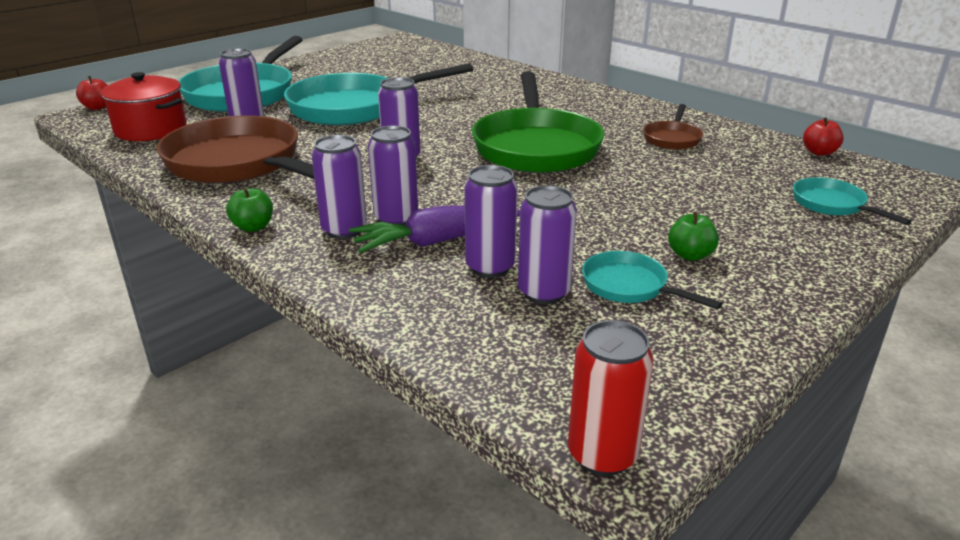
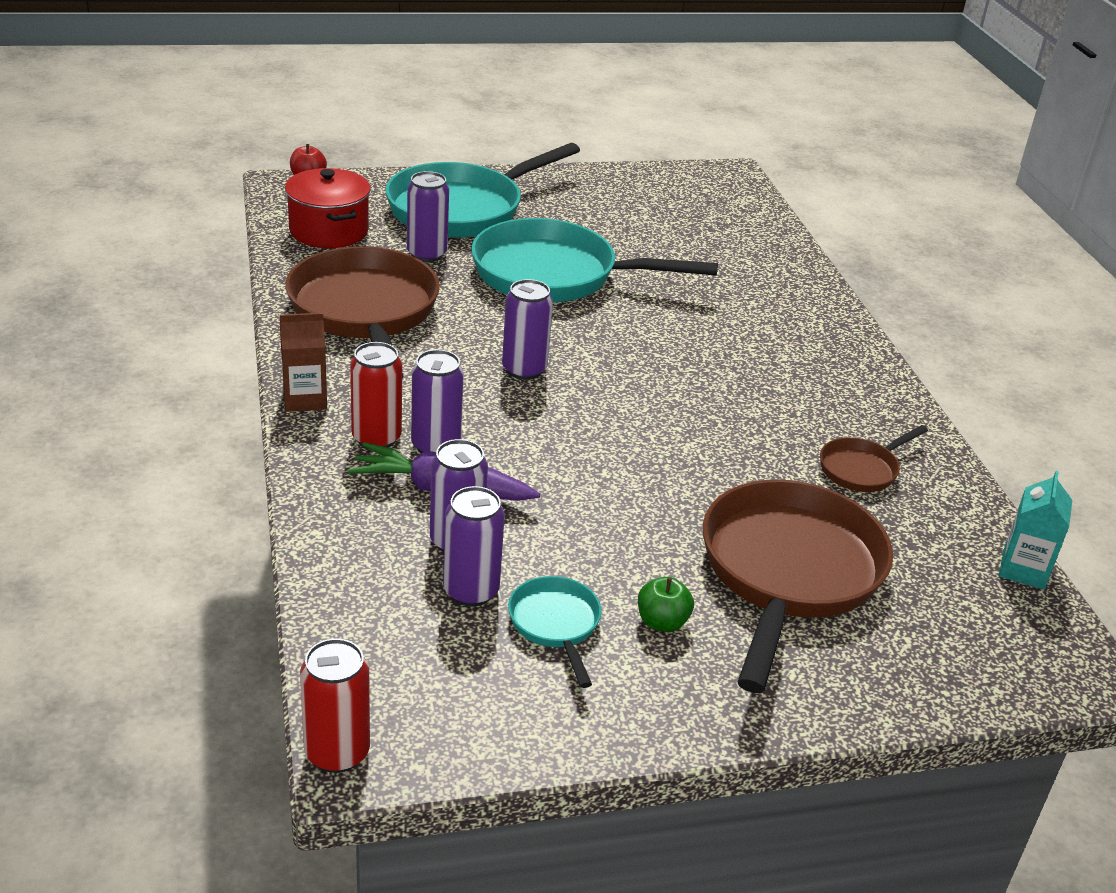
camera: 30 degrees right, 5 degrees up
(253, 227) = (305, 399): green apple -> brown carton
(344, 230) = (376, 438): purple can -> red can
(536, 147) = (684, 413): green pan -> none
(715, 200) = (788, 573): none -> brown pan
(819, 152) = (1023, 569): red apple -> turquoise carton
(832, 205) = (917, 643): turquoise pan -> none

